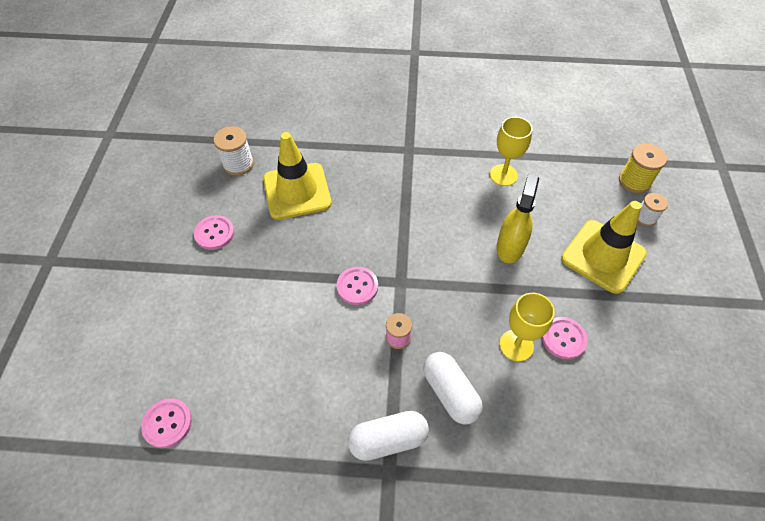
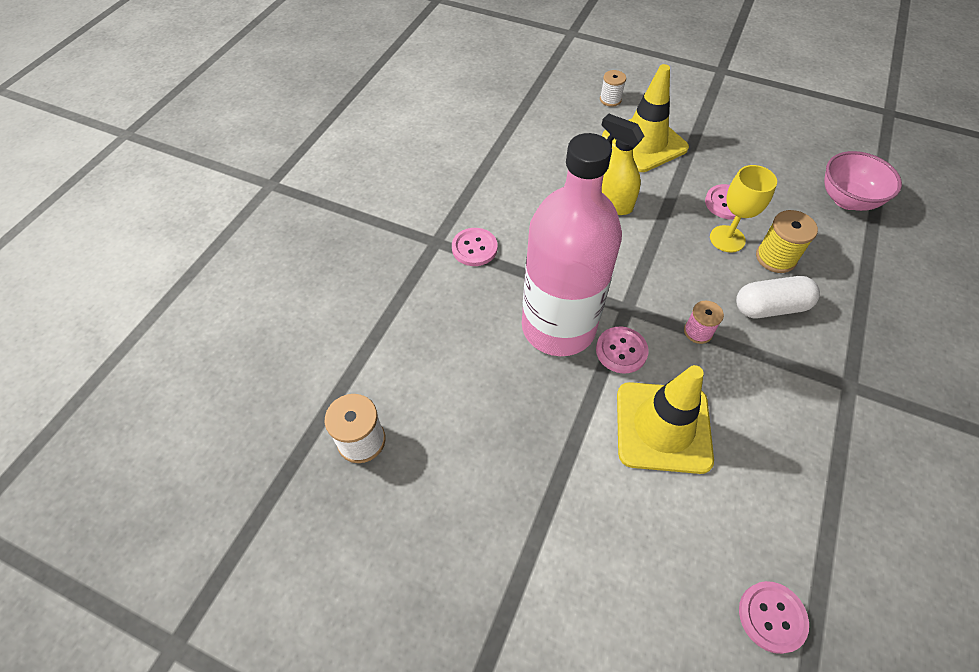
camera: 70 degrees left, 0 degrees up
(214, 233) = (480, 499): pink button -> pink button (474, 248)
(297, 191) = (448, 377): yellow traffic cone -> yellow traffic cone (663, 427)
(363, 241) = (558, 327): none -> pink bottle
(388, 440) = (816, 376): white capsule -> none
(503, 175) = (515, 174): yellow goblet -> none
(634, 181) = (565, 89): yellow spool -> yellow spool (775, 258)
(639, 457) = (847, 200): none -> pink bowl

